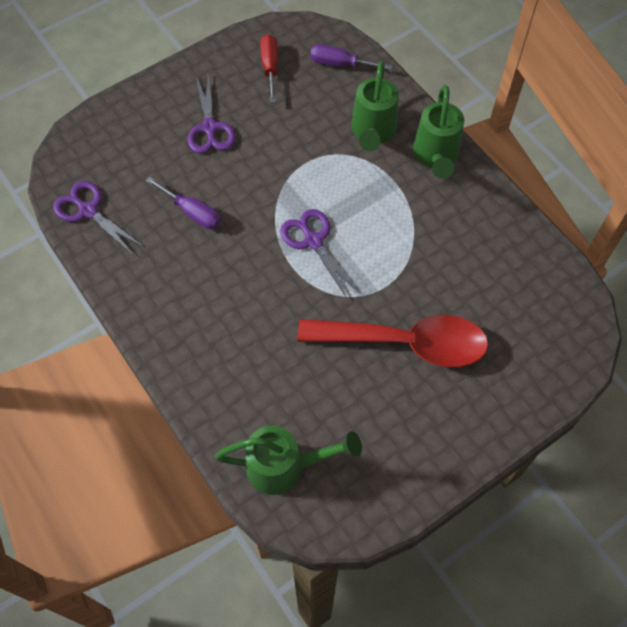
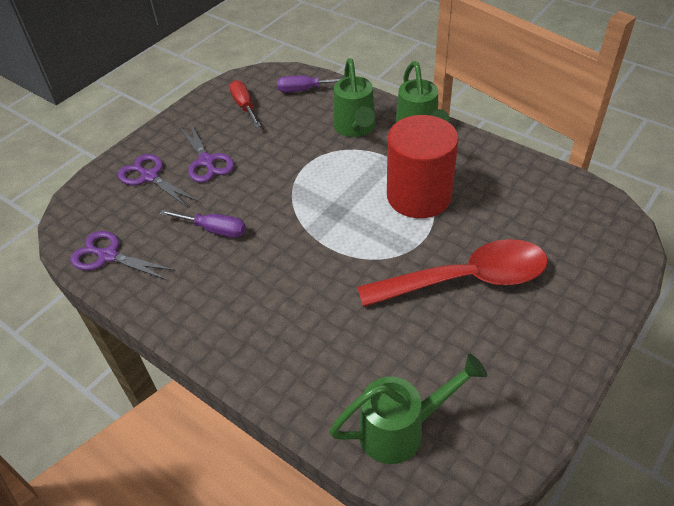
camera: 15 degrees left, 15 degrees down
(313, 241) = (340, 221): purple scissors -> purple scissors (149, 176)
(401, 236) = (419, 196): none -> red cylinder

